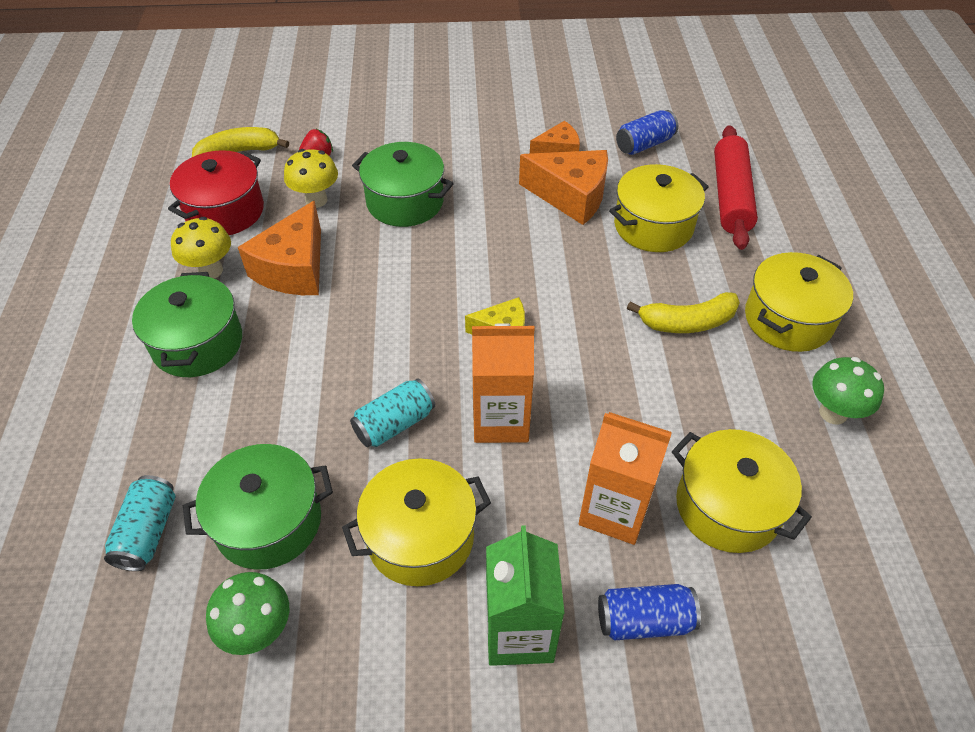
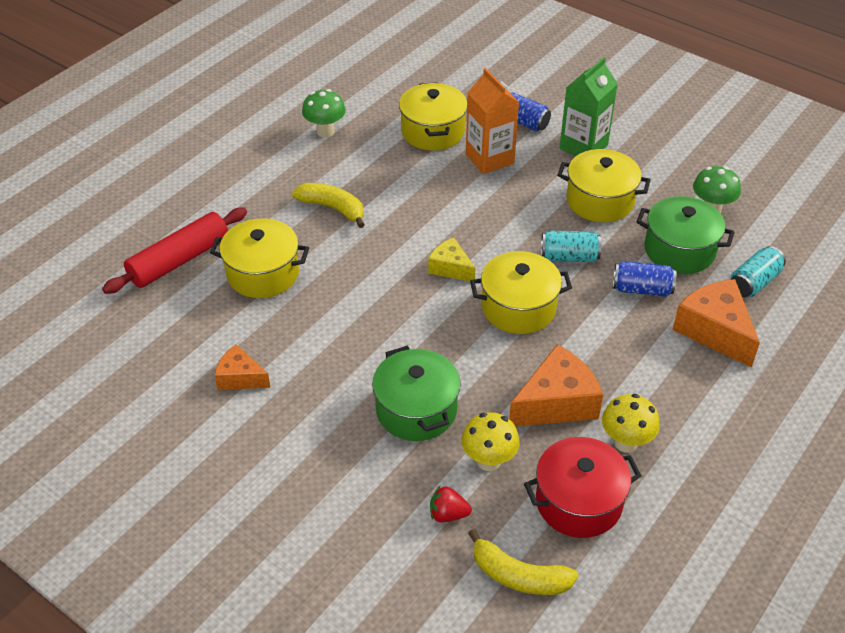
camera: 140 degrees left, 5 degrees down
(198, 343) = (668, 383): green pot -> none
(501, 420) = (504, 224): orange carton -> none
(571, 196) = (286, 331): orange cheese -> orange cheese (714, 331)
(644, 144) = (167, 339): blue can -> blue can (642, 289)
(788, 319) = (274, 177): yellow pot -> yellow pot (518, 307)

